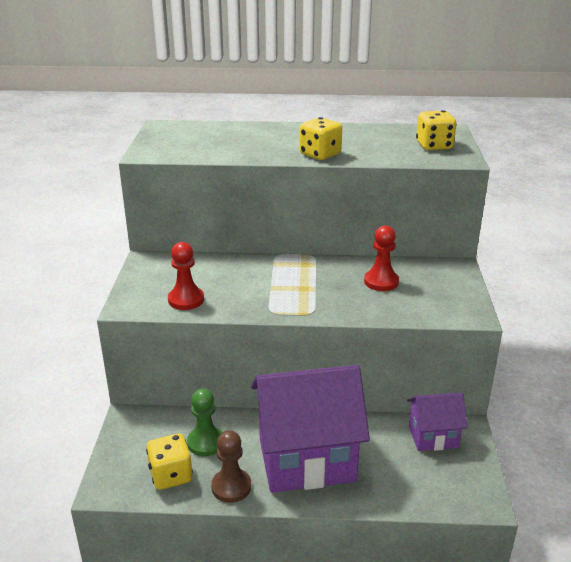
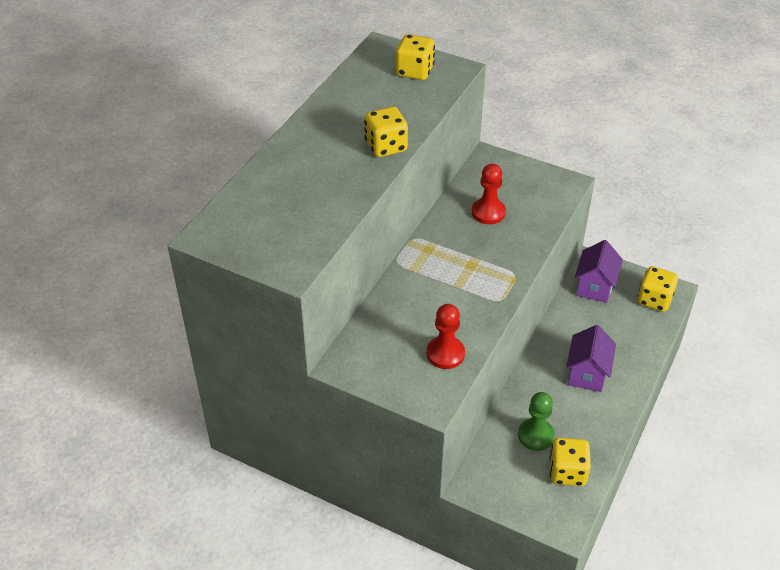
camera: 65 degrees left, 15 degrees up
(231, 487) = (598, 434): brown pawn -> none
(306, 459) = (587, 374): purple house -> purple house, size x0.51
(456, 489) = (654, 300): none -> yellow dice

